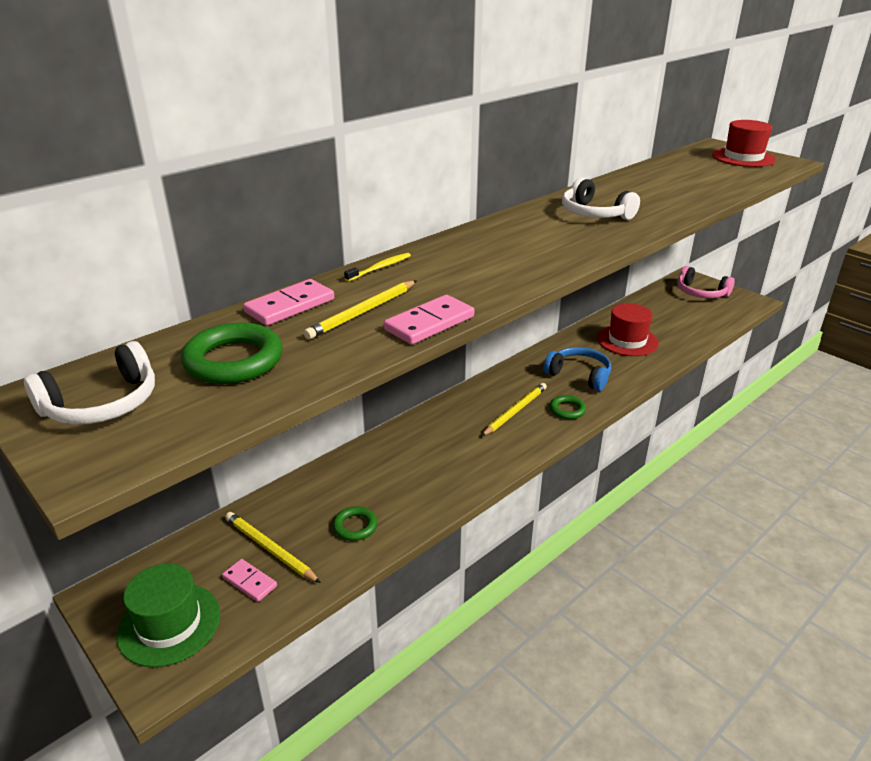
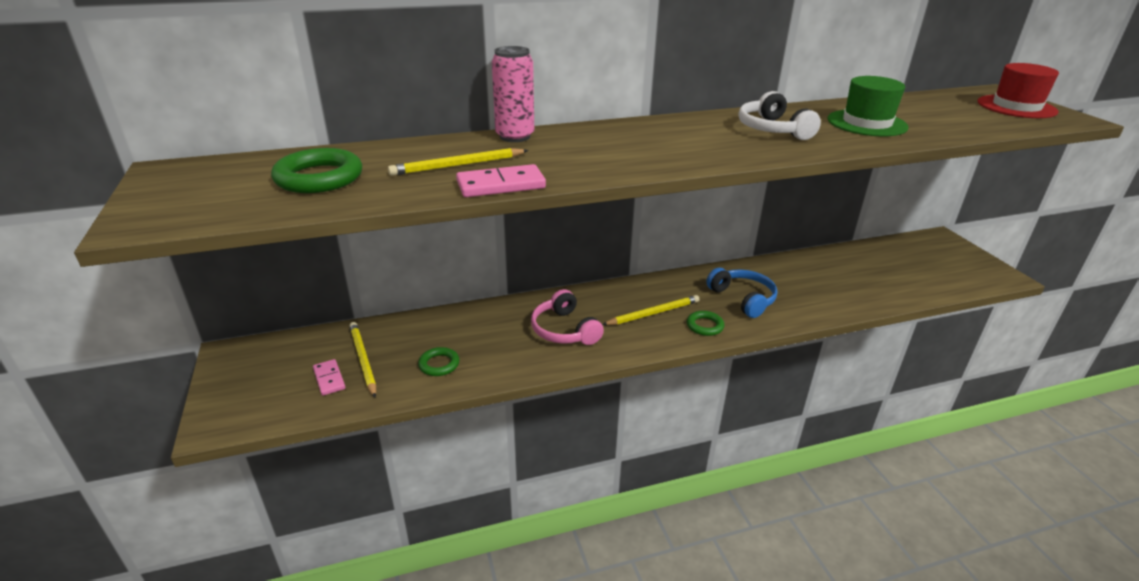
camera: 25 degrees right, 0 degrees up
(102, 404) = (200, 185): white headphones -> none
(169, 624) = (253, 389): green hat -> green hat (867, 123)
(290, 306) = (408, 149): pink domino -> none
(380, 268) = (515, 136): yellow toothbrush -> pink can
(627, 340) = (820, 280): red hat -> none
(701, 293) = (945, 255): pink headphones -> pink headphones (564, 330)

